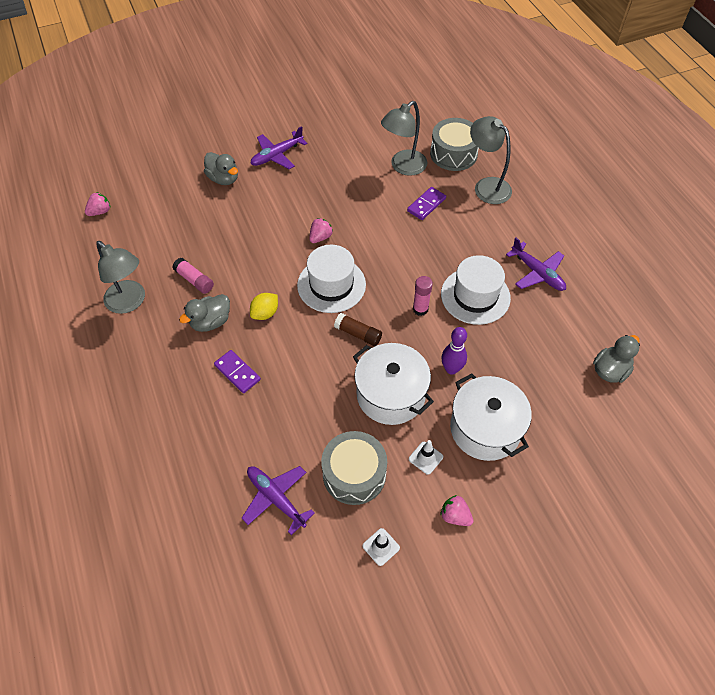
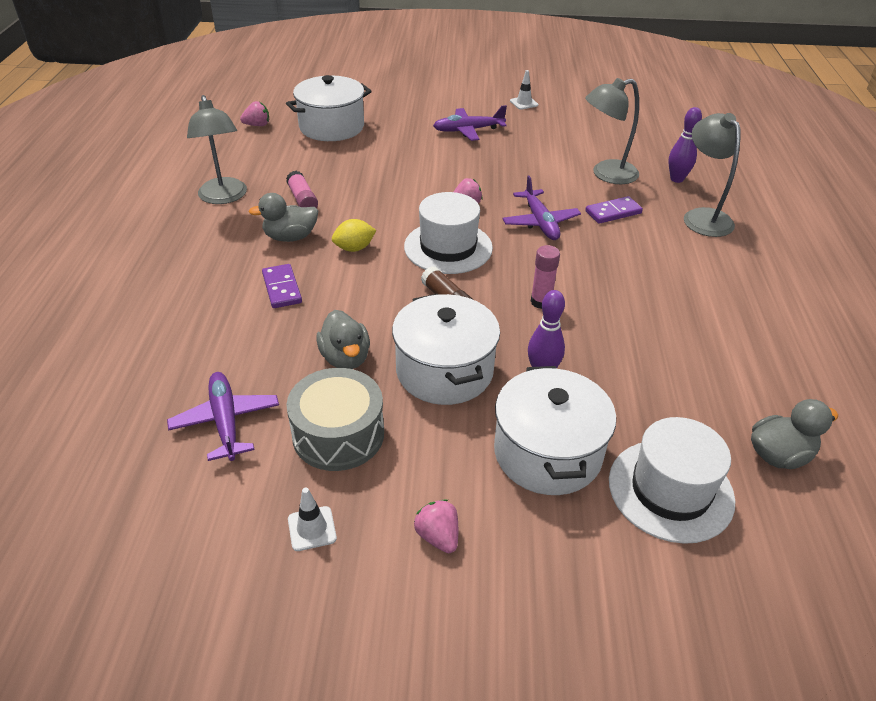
camera: 25 degrees right, 15 degrees down
(165, 191) = (331, 127): none -> white pot
(223, 179) = (398, 133): grey duck -> grey duck (345, 358)
(425, 458) = (443, 453): white traffic cone -> white traffic cone (524, 103)
(453, 154) = (676, 179): grey drum -> purple bowling pin
(475, 296) = (622, 311): white hat -> white hat (670, 490)
(537, 273) = (724, 315): purple plane -> purple plane (540, 222)

